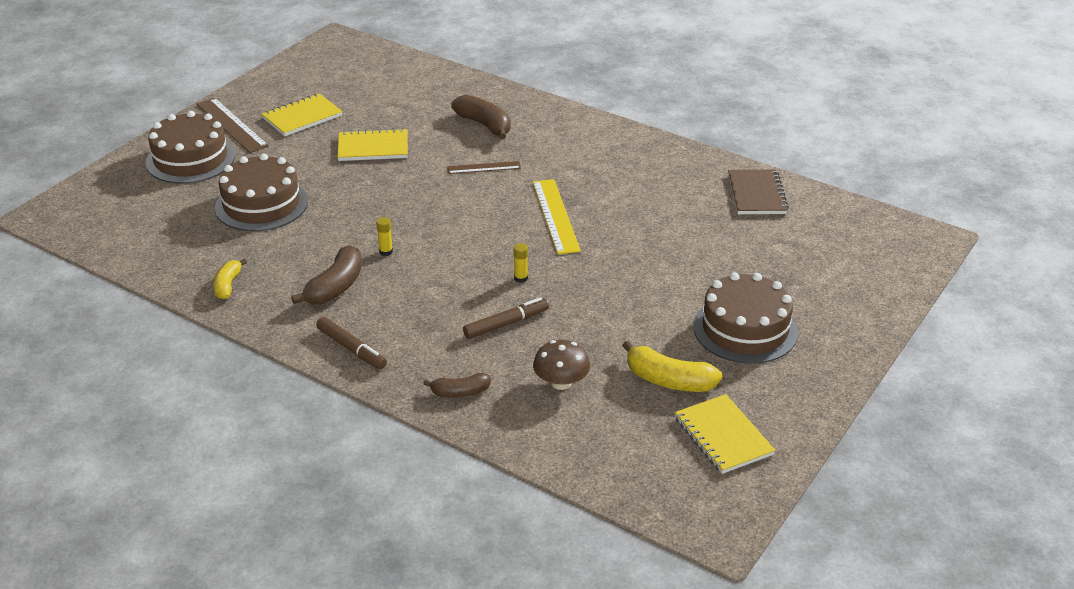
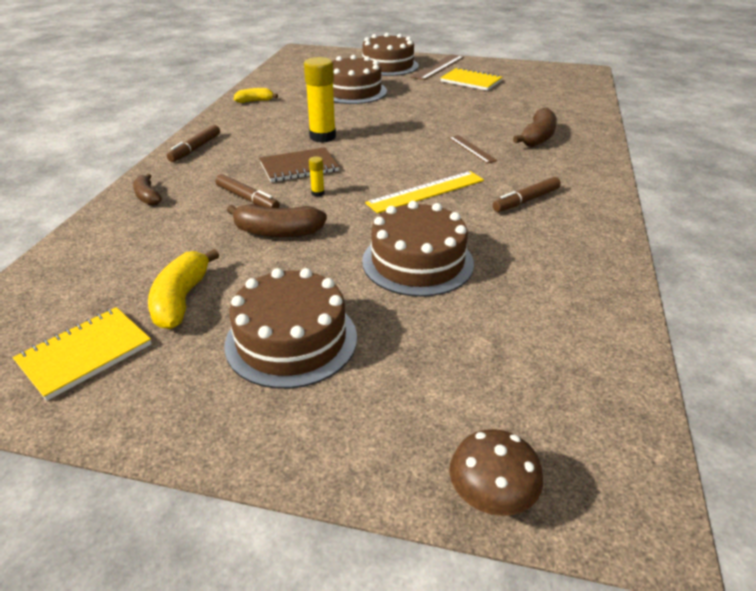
camera: 70 degrees right, 0 degrees up
(336, 287) = (268, 130): brown banana -> brown banana (278, 232)
(373, 147) = (457, 107): yellow notebook -> none
(386, 252) = (322, 137): yellow glue stick -> yellow glue stick, size x2.36
(561, 382) = (168, 239): brown mushroom -> brown mushroom (491, 495)
(602, 170) = (526, 200): none -> brown marker
(669, 249) = (417, 262): none -> brown cake
(757, 194) = (582, 306): brown notebook -> brown notebook (299, 167)

